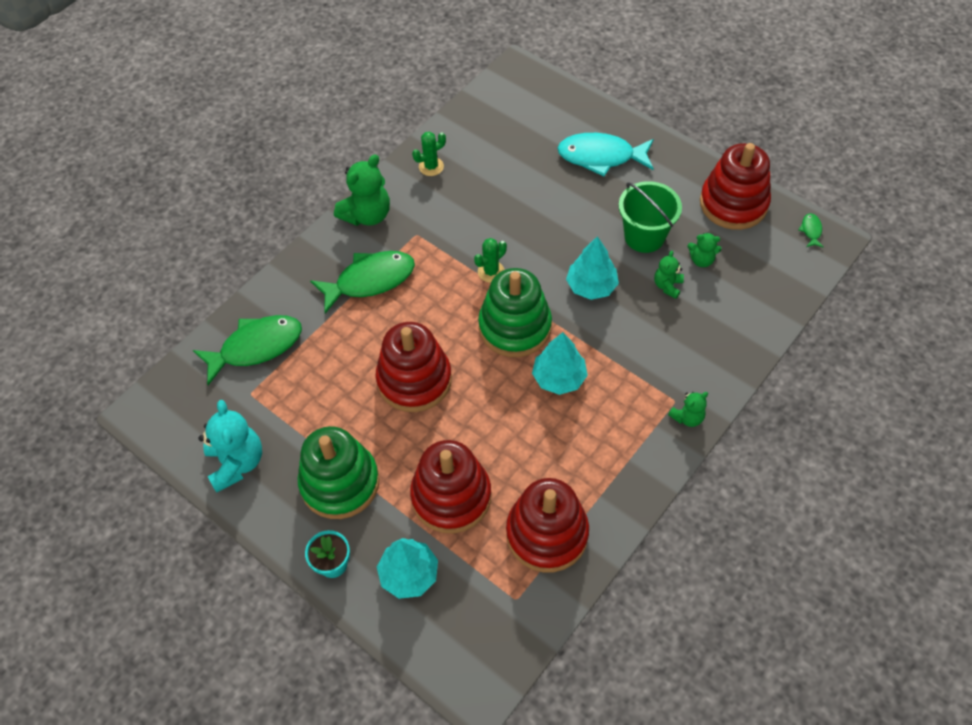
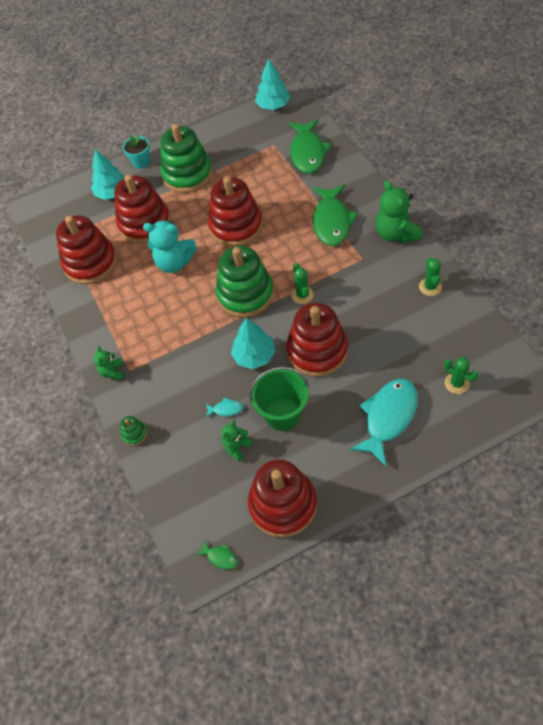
camera: 120 degrees right, 0 degrees up
(237, 463) = (229, 132): turquoise teddy bear -> turquoise teddy bear (174, 262)
(537, 119) = (456, 383): none -> green cactus
(556, 234) = (317, 351): none -> red stacking toy
(559, 377) = (189, 306): turquoise tree -> turquoise tree (273, 105)
(667, 286) = (226, 409): green teddy bear -> turquoise fish
(744, 357) = (134, 434): none -> green stacking toy

